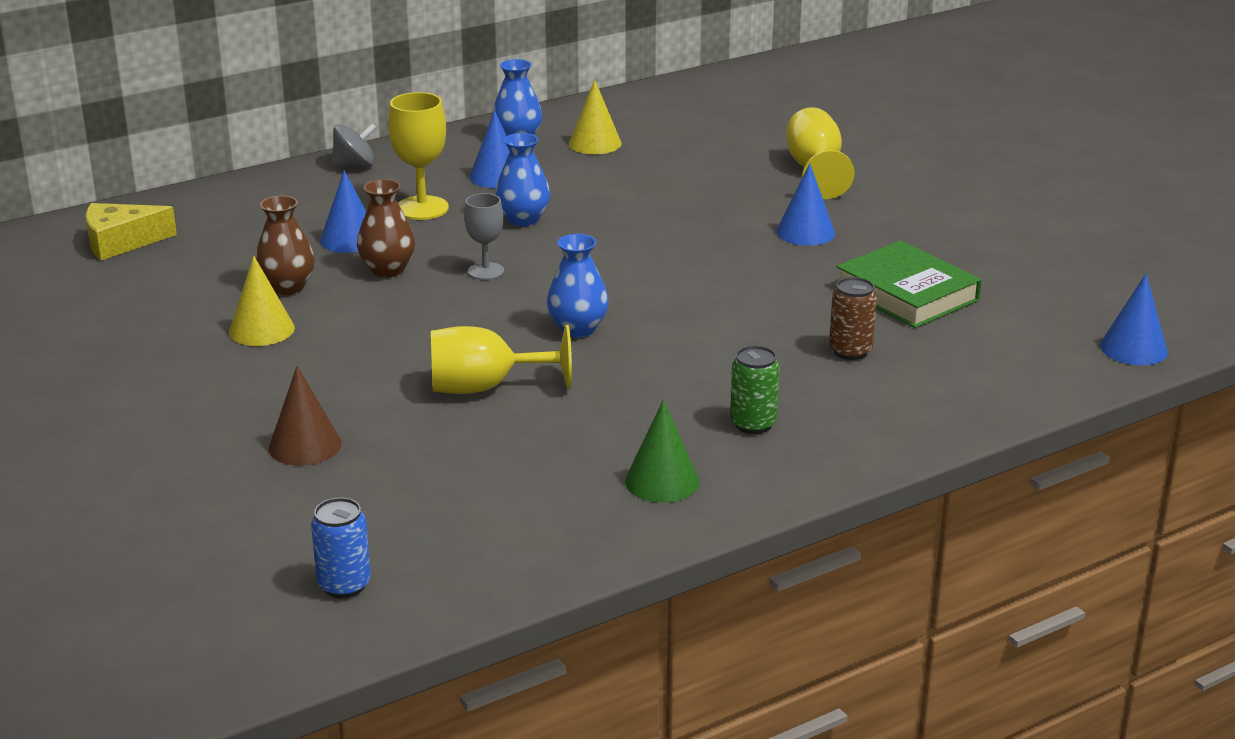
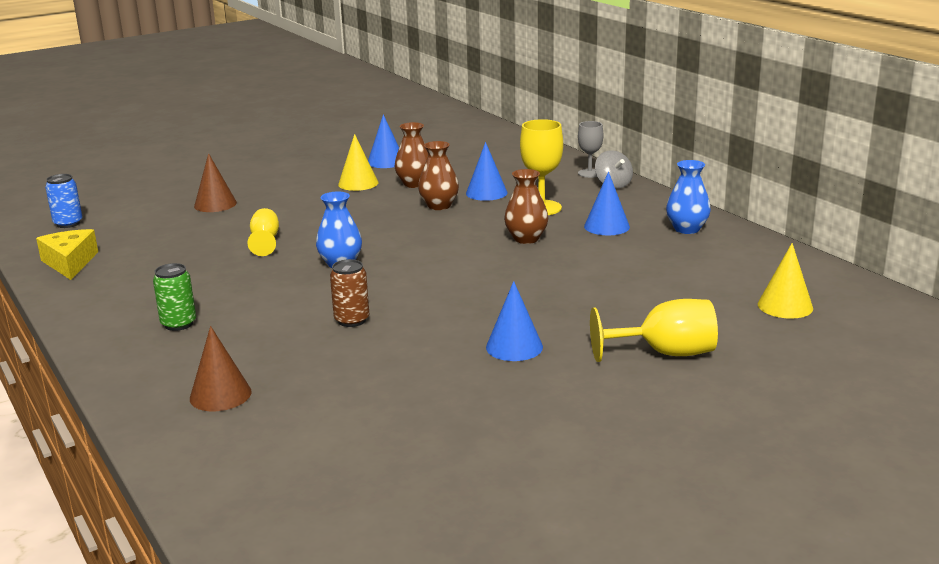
camera: 90 degrees right, 5 degrees down
(121, 242) = (478, 143): yellow cheese -> yellow cheese (70, 263)
(485, 388) = (265, 241): yellow goblet -> yellow goblet, size x0.64
(486, 271) = (436, 232): grey goblet -> grey goblet (589, 173)
(523, 219) = (526, 239): blue vase -> brown vase
(595, 143) = (691, 256): yellow cone -> yellow cone (785, 306)
(662, 481) = (120, 295): green cone -> none
(850, 351) = (278, 363): brown can -> brown can (352, 320)
(906, 293) = (382, 393): green book -> none
(925, 378) = (220, 395): none -> brown cone
(1133, 348) = (237, 517): blue cone -> blue cone (386, 161)

